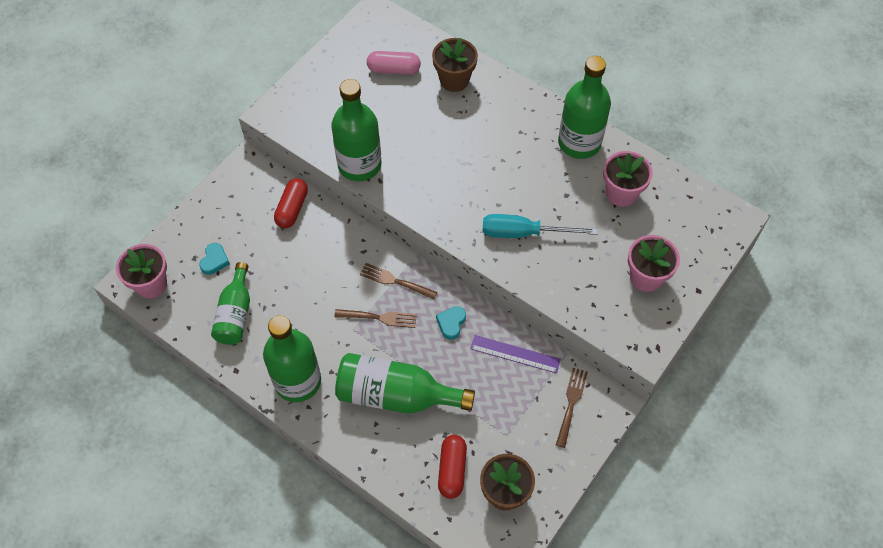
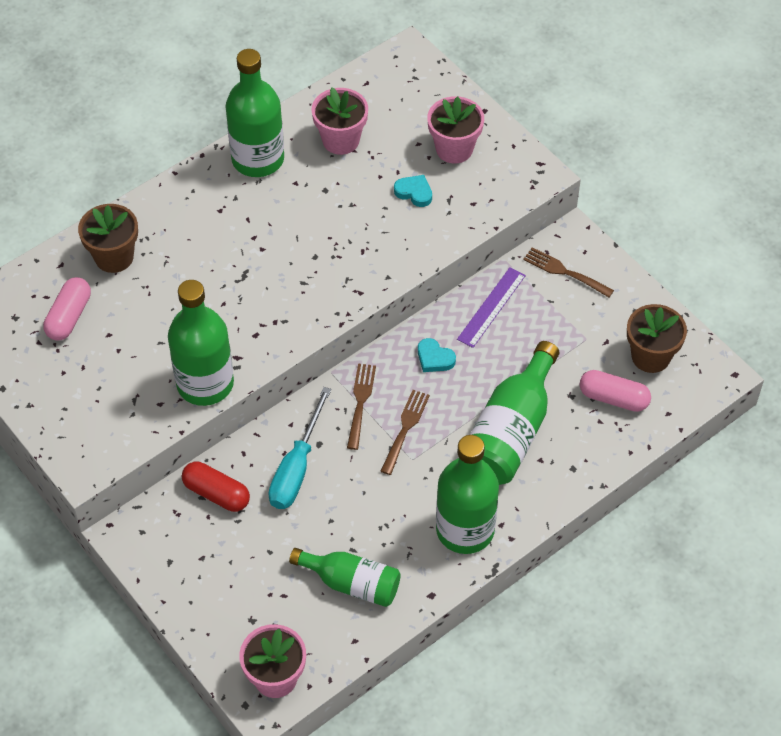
camera: 75 degrees left, 5 degrees down
(214, 260) = (264, 596): turquoise heart -> turquoise heart (414, 192)
(395, 281) = (360, 402): brown fork -> brown fork turned 150 degrees clockwise
(452, 470) = (613, 398): red capsule -> pink capsule
(524, 233) = (362, 242): turquoise screwdriver -> turquoise screwdriver (296, 468)

